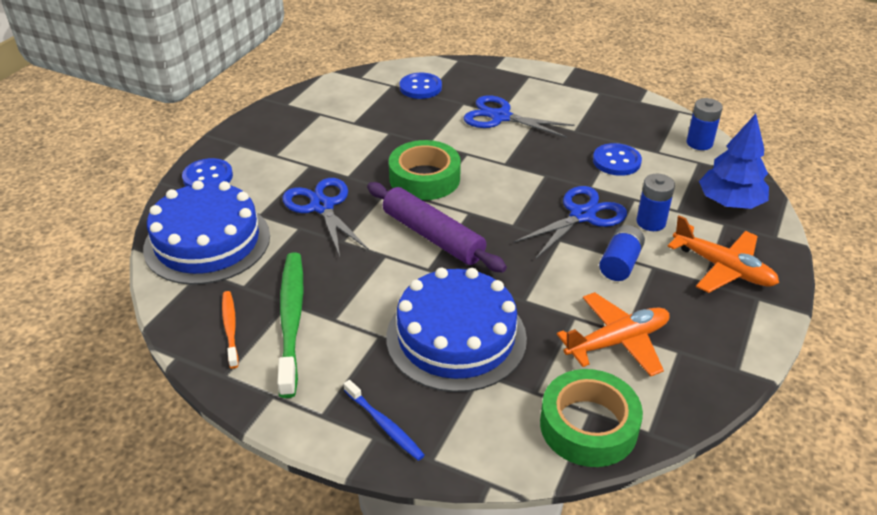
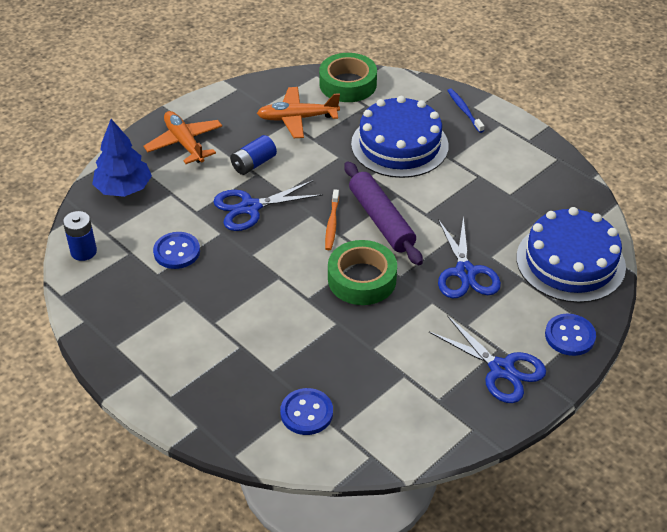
camera: 160 degrees left, 5 degrees up
(230, 328) = (554, 187): orange toothbrush -> orange toothbrush (332, 224)
(291, 320) = (509, 182): green toothbrush -> none
(500, 117) = (245, 338): blue scissors -> blue scissors (501, 369)
(651, 222) = (202, 188): blue battery -> none

